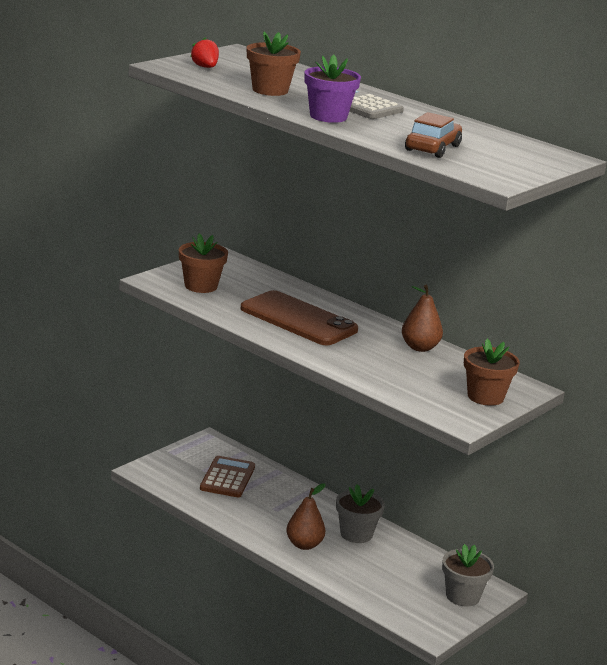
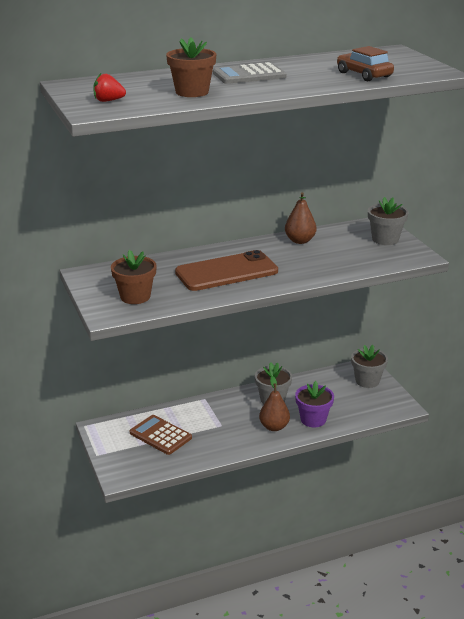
camera: 60 degrees left, 5 degrees up
(328, 116) = (274, 87): purple flower pot -> purple flower pot (313, 419)
(485, 397) = (385, 239): brown flower pot -> grey flower pot

